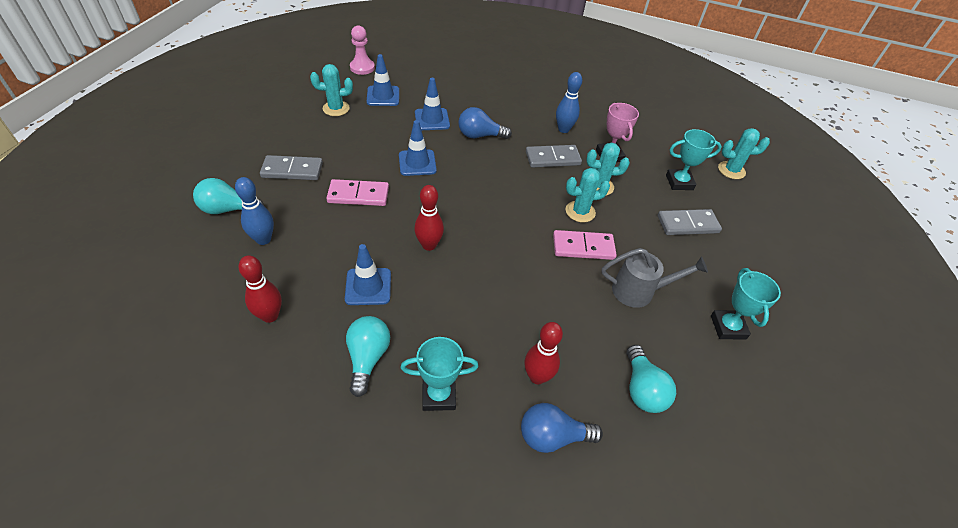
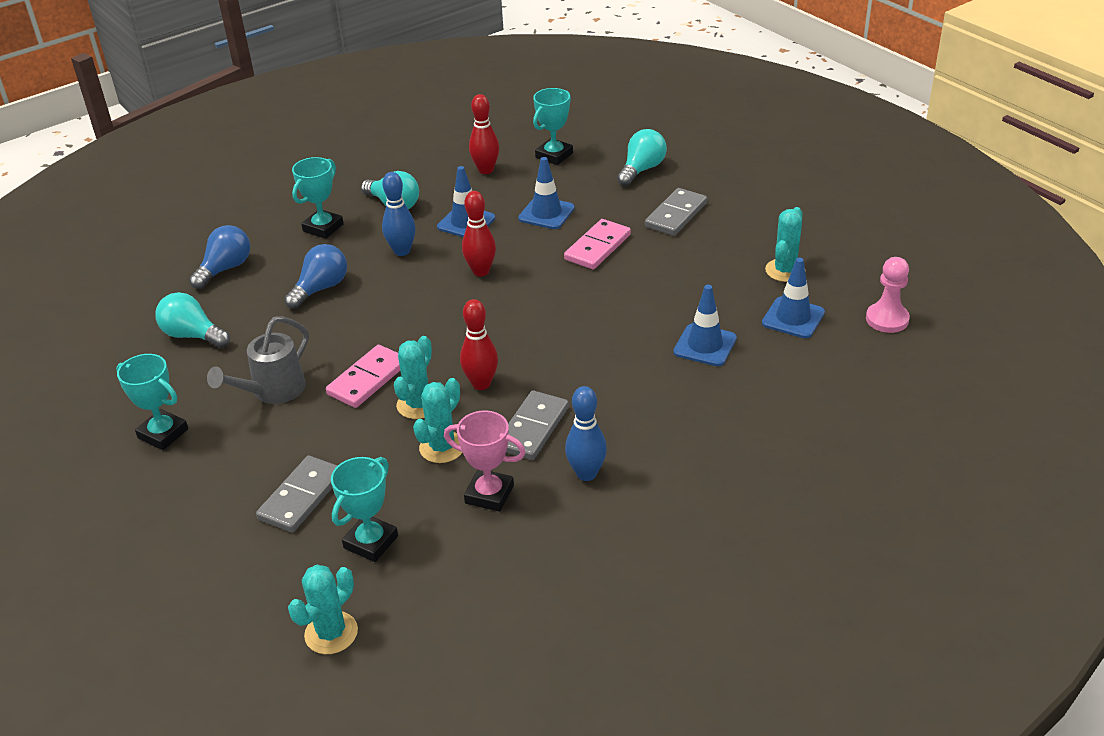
camera: 130 degrees right, 10 degrees down
(221, 276) = (554, 155): none -> turquoise trophy
(263, 239) = (581, 181): blue bowling pin -> blue bowling pin (402, 251)
(417, 163) = (620, 304): blue traffic cone -> blue traffic cone (546, 213)
(480, 135) = (636, 377): blue light bulb -> blue light bulb (321, 288)
(537, 377) = (276, 282): red bowling pin -> red bowling pin (481, 384)

